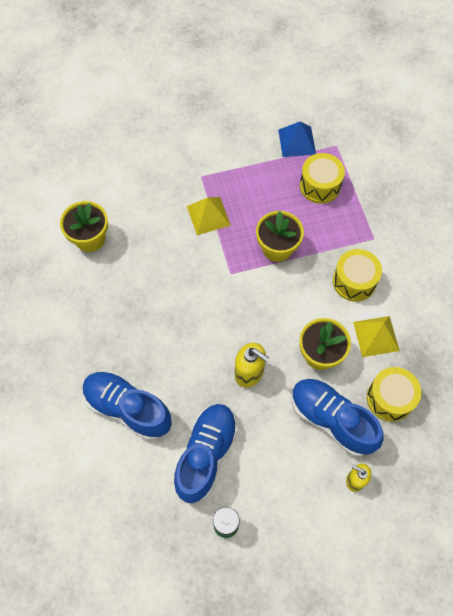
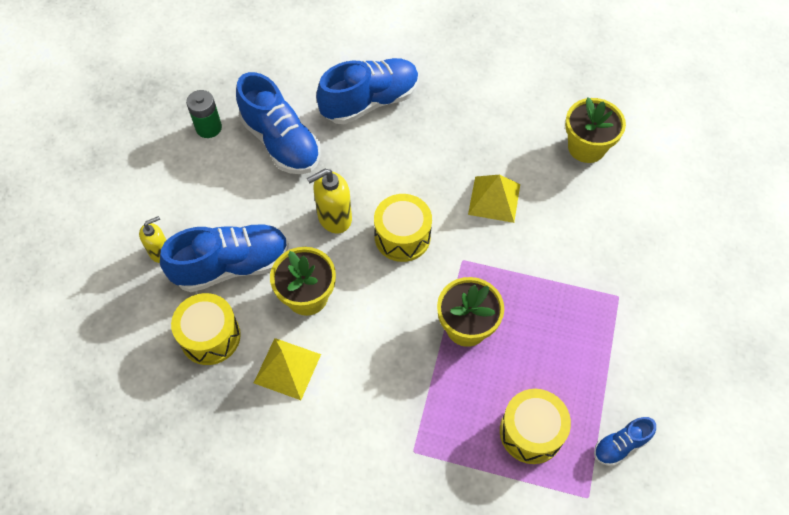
camera: 120 degrees right, 5 degrees down
(208, 215) = (555, 275): yellow pyramid -> yellow pyramid (494, 199)
(296, 141) = (620, 445): blue pyramid -> blue shoe
(354, 281) = (369, 388): yellow drum -> yellow drum (402, 237)

